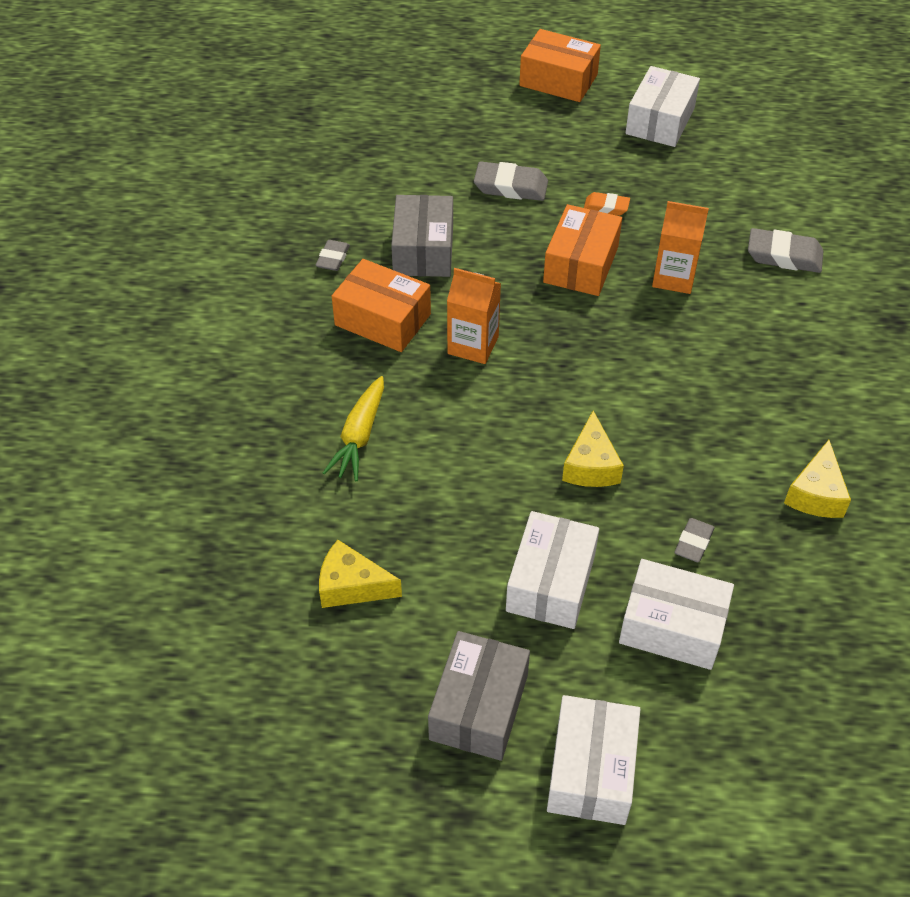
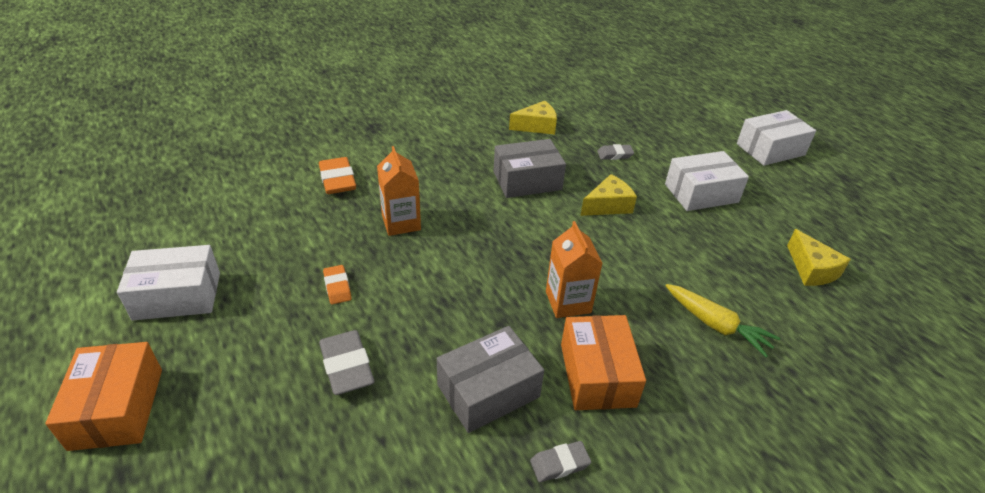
camera: 125 degrees left, 10 degrees down
(359, 436) = (716, 325): yellow carrot -> yellow carrot turned 60 degrees clockwise
(479, 707) = (796, 191): grey box -> grey box (527, 180)
(581, 264) = (424, 276): orange box -> none
(672, 626) = (671, 148): white box -> none
(784, 256) = (337, 180): grey eraser -> orange eraser

